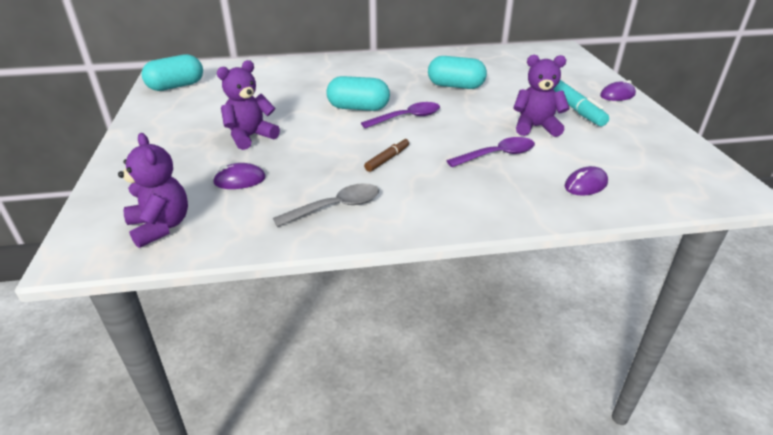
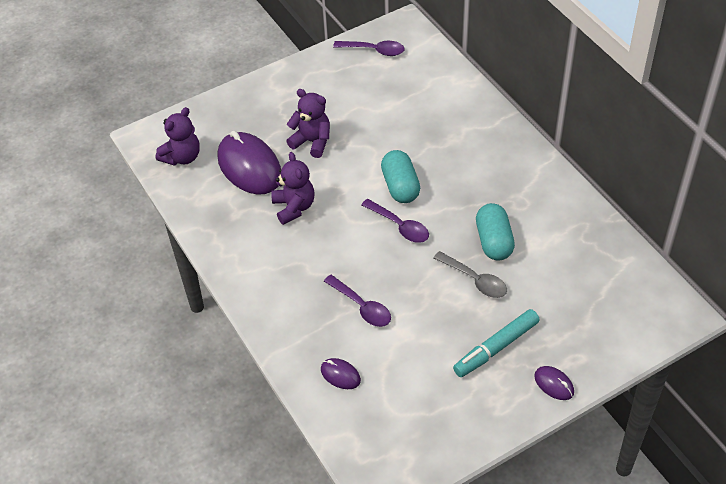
camera: 70 degrees right, 15 degrees up
(176, 86) = (374, 50): turquoise capsule -> purple spoon
(240, 180) = (249, 167): purple mouse -> purple mouse, size x2.21
(336, 207) = (240, 232): grey spoon -> grey spoon (475, 280)
(387, 159) = (319, 237): brown marker -> none
(535, 127) = (431, 324): purple teddy bear -> purple teddy bear (294, 207)

